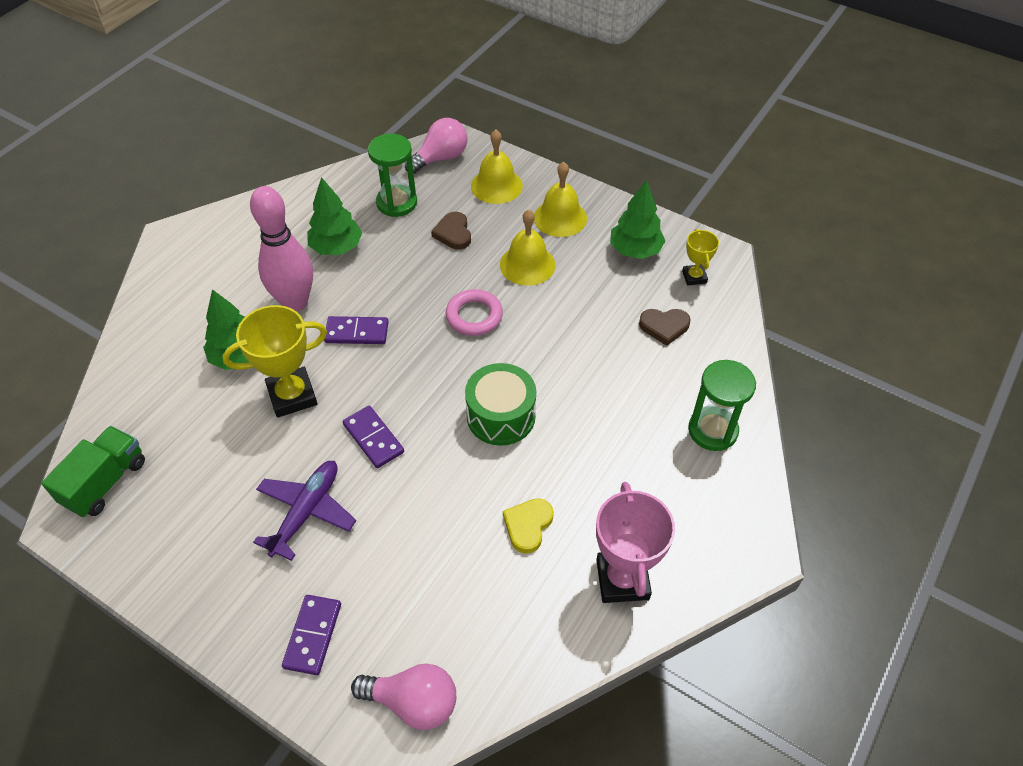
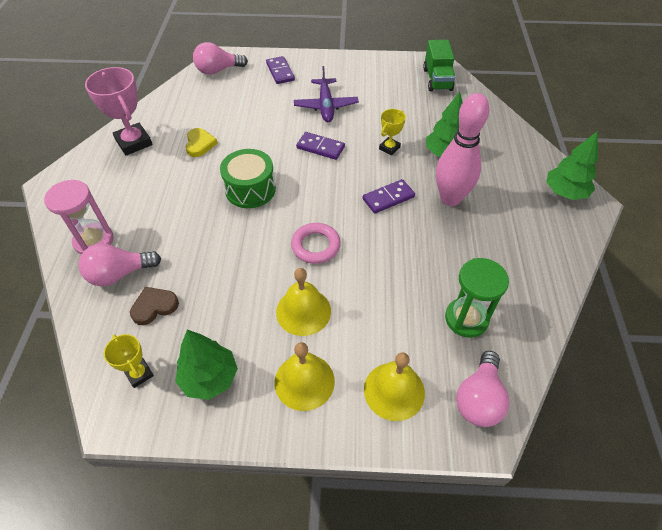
camera: 150 degrees right, 0 degrees up
(292, 395) = (389, 148): yellow trophy -> yellow trophy, size x0.54
(336, 247) = (469, 251): green tree -> green tree (565, 192)
(453, 233) = (390, 311): brown heart -> none
(691, 376) = (119, 274): none -> pink light bulb
(712, 430) = (94, 241): green hourglass -> pink hourglass

